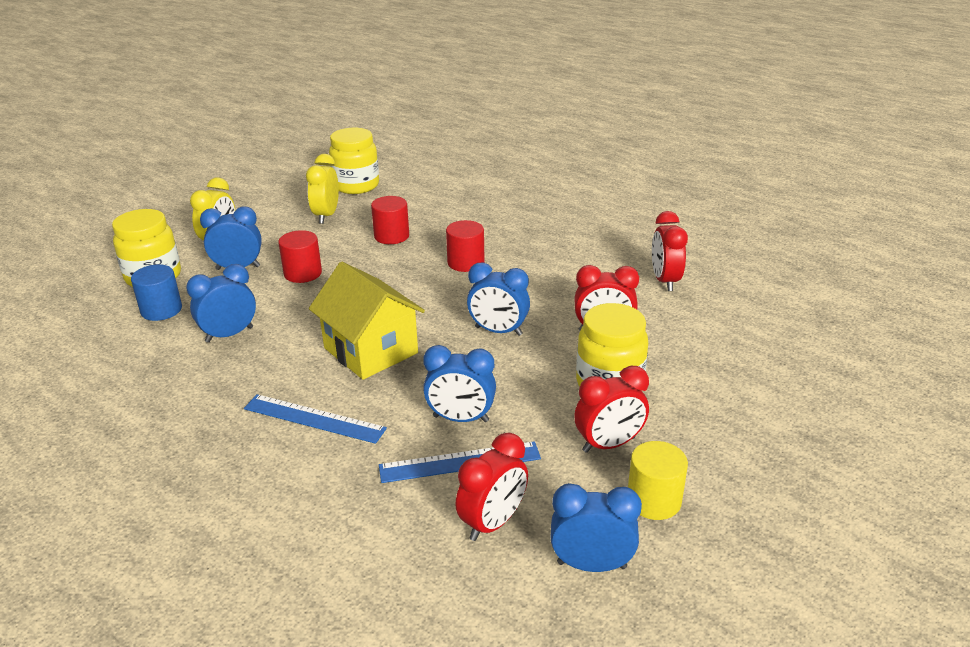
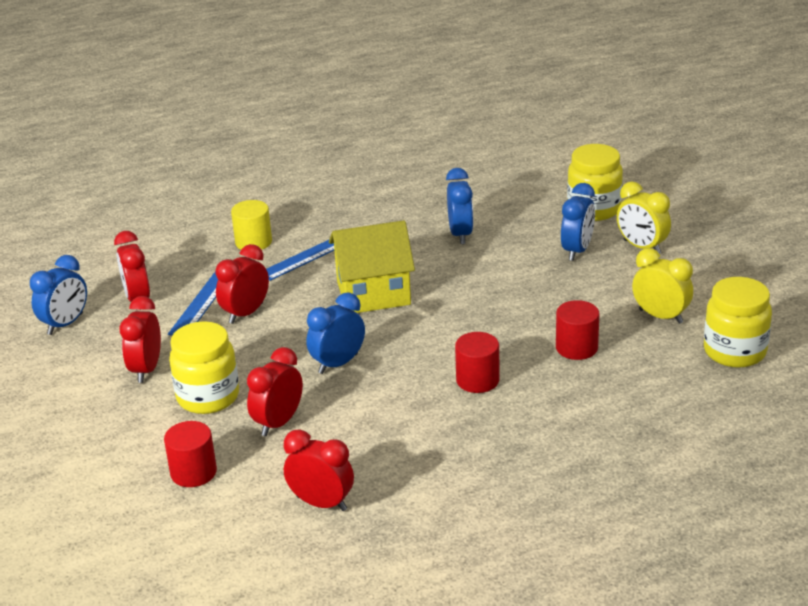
camera: 120 degrees right, 0 degrees up
(161, 310) = (529, 209): blue cylinder -> none
(303, 273) = (537, 282): red cylinder -> red cylinder (193, 472)
(460, 419) = (246, 313): blue clock -> red clock
(654, 500) = (78, 368): yellow cylinder -> yellow cylinder (253, 242)

